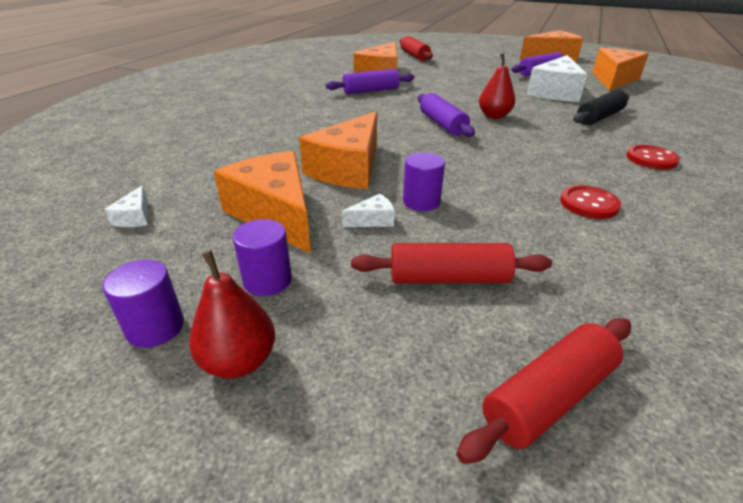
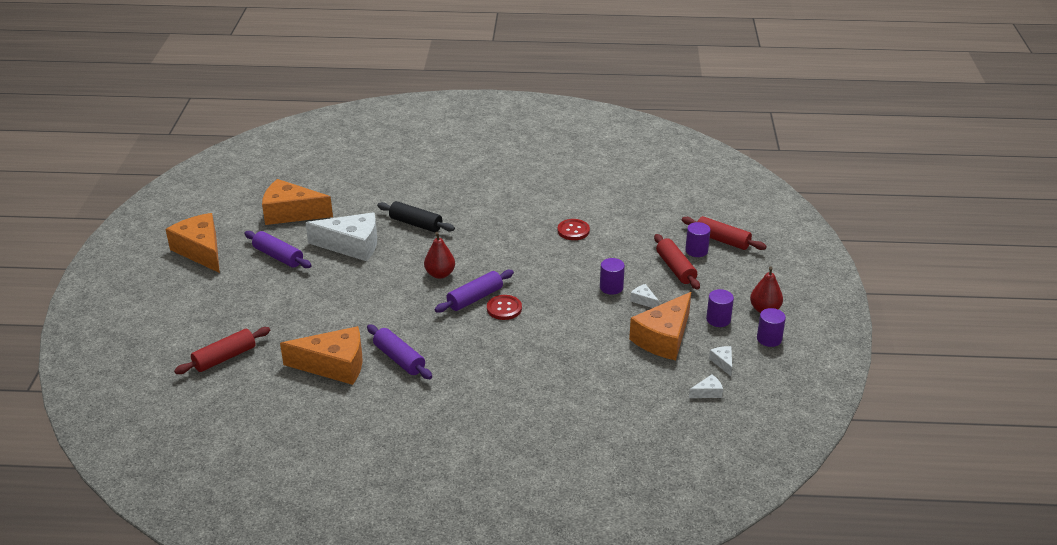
camera: 110 degrees left, 0 degrees up
(168, 249) = (723, 362): none -> white cheese
(348, 168) = (587, 326): orange cheese -> none
(506, 329) = (696, 251): none -> purple cylinder
(651, 159) = (492, 207): red button -> red button (504, 308)

